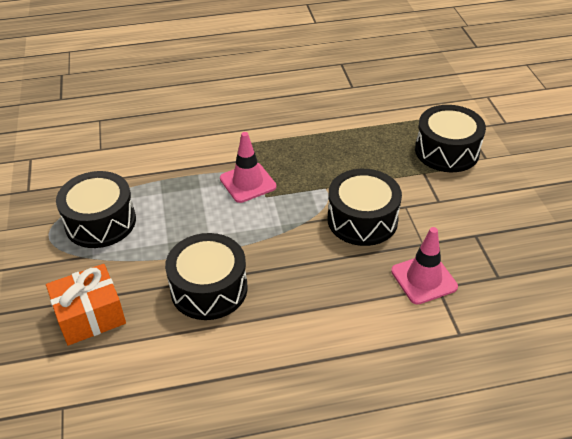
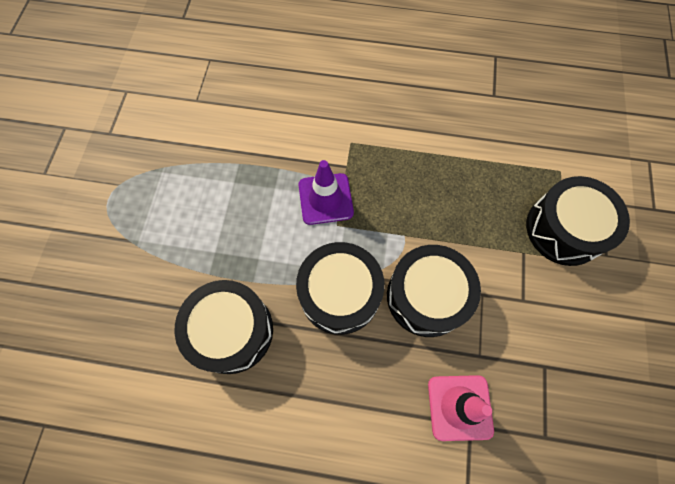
camera: 20 degrees right, 25 degrees up
(90, 316) = (108, 320): orange gift -> none
(100, 222) = (161, 200): black drum -> black drum (340, 294)
(248, 182) = (325, 199): pink traffic cone -> purple traffic cone

